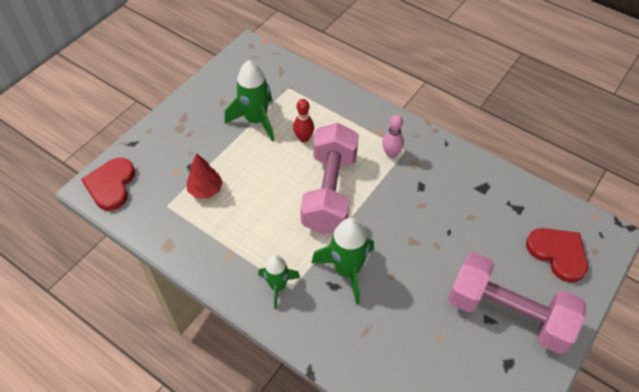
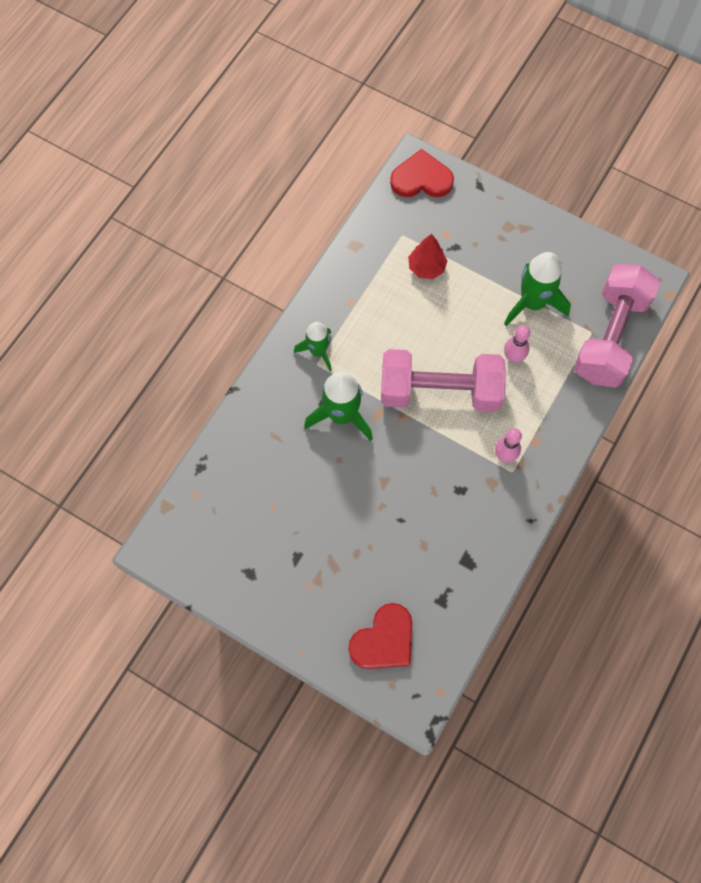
camera: 85 degrees right, 15 degrees up
(304, 138) = (513, 357): red bowling pin -> pink bowling pin
(508, 314) = (305, 577): pink dumbbell -> pink dumbbell (609, 337)

